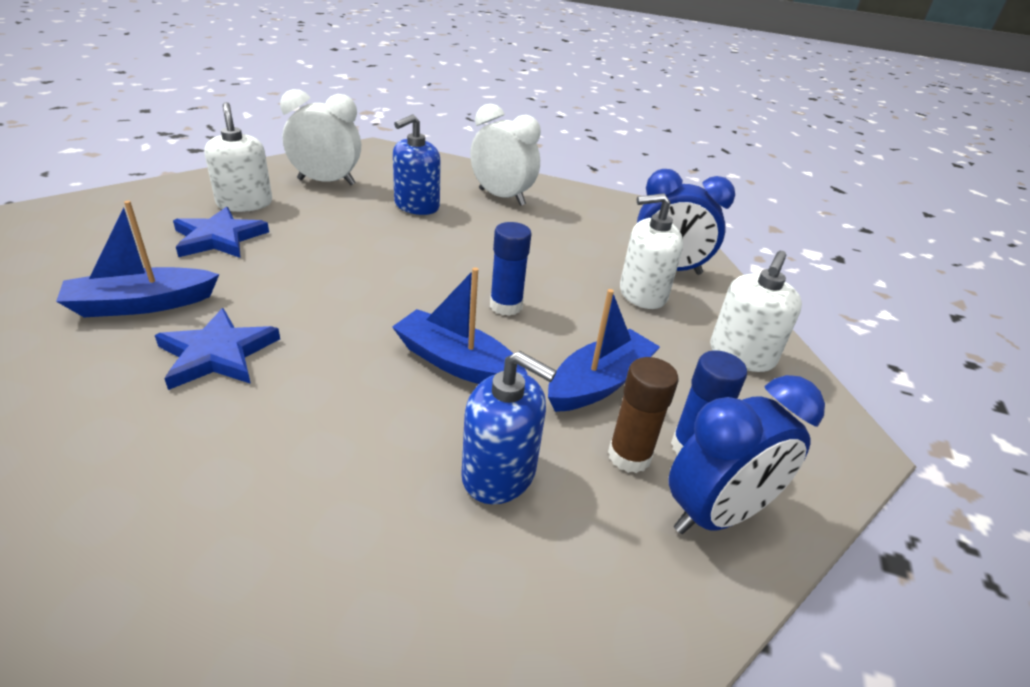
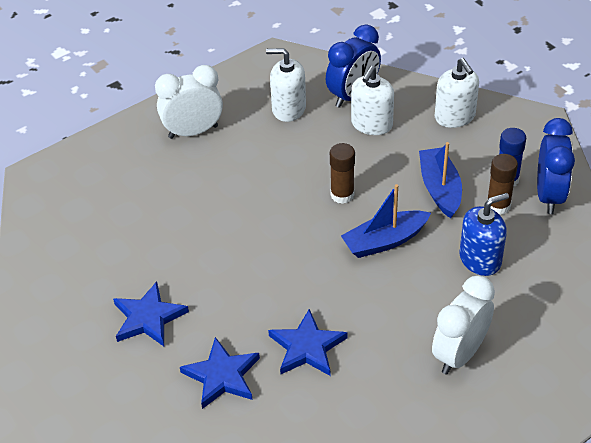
camera: 50 degrees left, 10 degrees up
(142, 304) = (222, 376): blue boat -> blue star
(245, 203) = (95, 290): white soap dispenser -> white soap dispenser (288, 109)
(326, 182) = (88, 228): white clock -> white clock (459, 354)
(416, 206) = (172, 187): blue soap dispenser -> none
(506, 306) = (342, 195): blue glue stick -> brown glue stick

